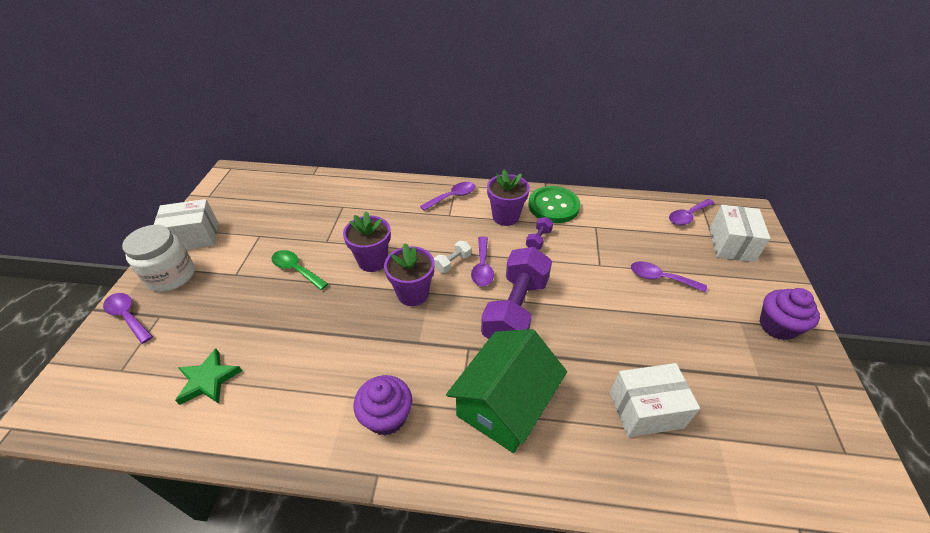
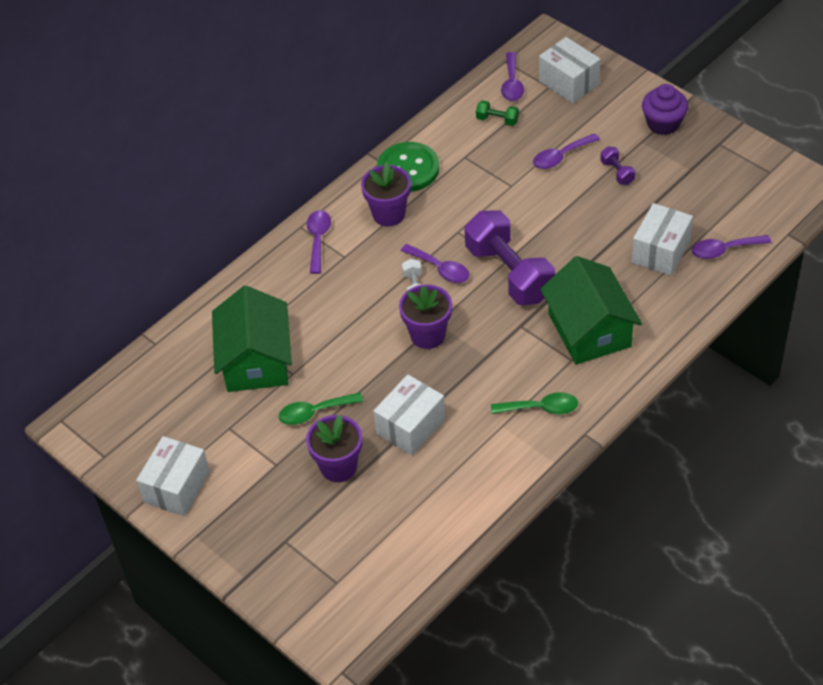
camera: 50 degrees left, 5 degrees up
(128, 316) = (263, 567): purple spoon -> purple spoon (724, 250)
(171, 276) = (229, 520): white jar -> none
(208, 380) = (404, 518): green star -> none
(312, 332) = (410, 426): none -> white box
(326, 219) = (256, 360): none -> green house
(373, 261) = (357, 347): purple flower pot -> purple flower pot (338, 467)
(387, 416) = (541, 408): purple cupcake -> green spoon
(538, 239) = (442, 208): purple dumbbell -> purple dumbbell (617, 172)
(647, 226) = (497, 120): none -> green dumbbell

